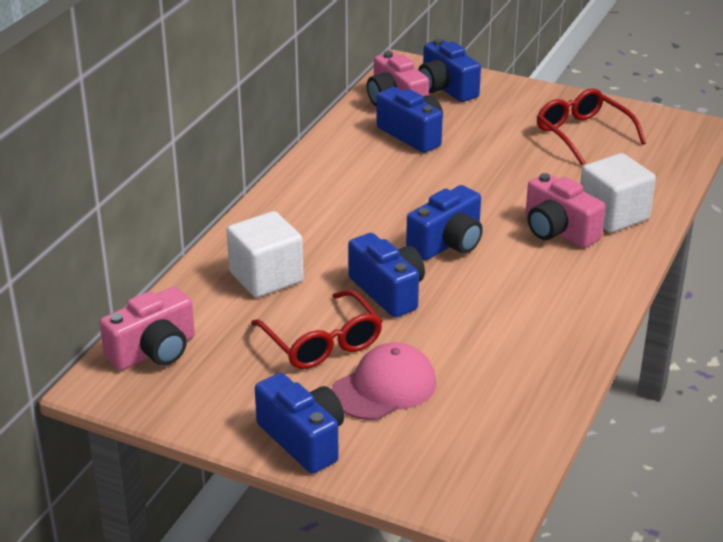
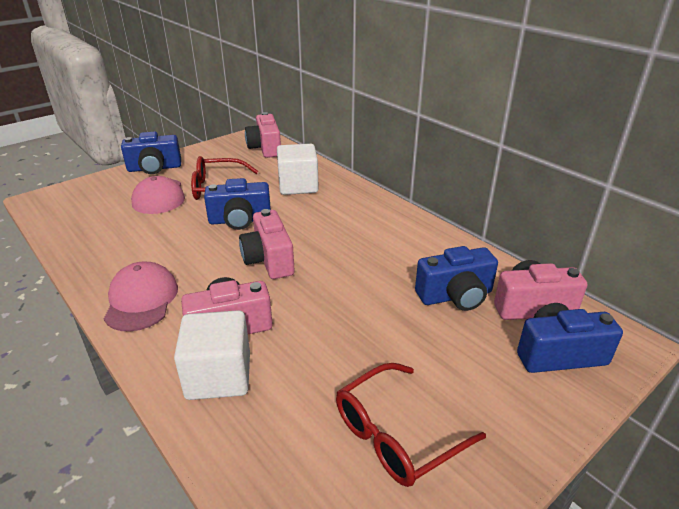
camera: 115 degrees right, 0 degrees up
(447, 243) = (269, 260): blue camera -> pink camera
(579, 294) = (141, 300): none -> pink cap
(582, 134) = (396, 434): red glasses -> red glasses turned 150 degrees clockwise

